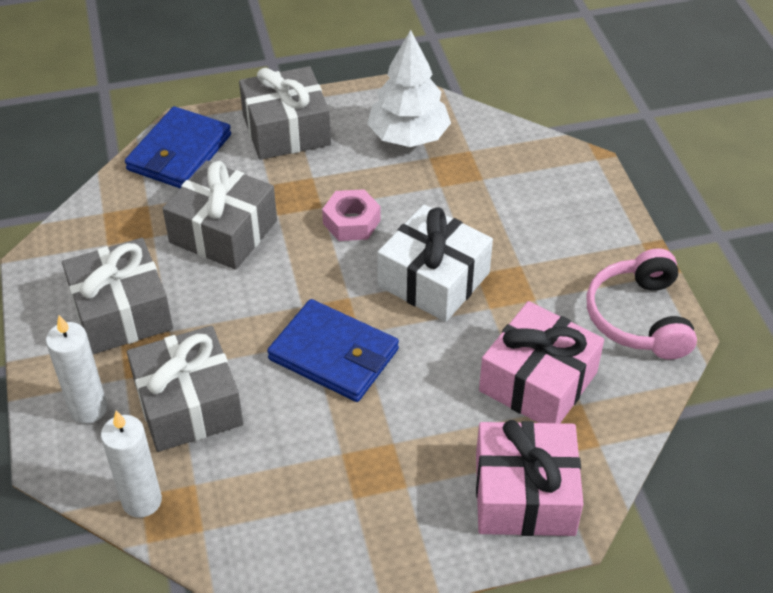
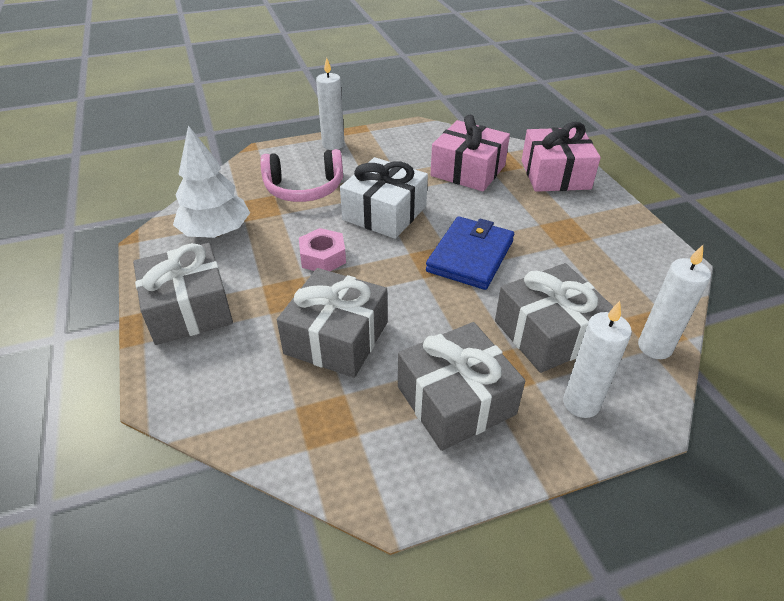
camera: 95 degrees left, 5 degrees down
(179, 152) = (209, 392): blue wallet -> none
(611, 233) = (333, 145): none -> white candle
(639, 318) = (406, 137): pink headphones -> pink headphones (304, 188)

